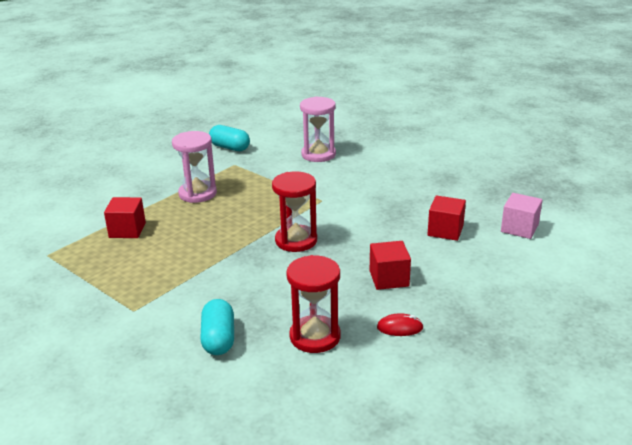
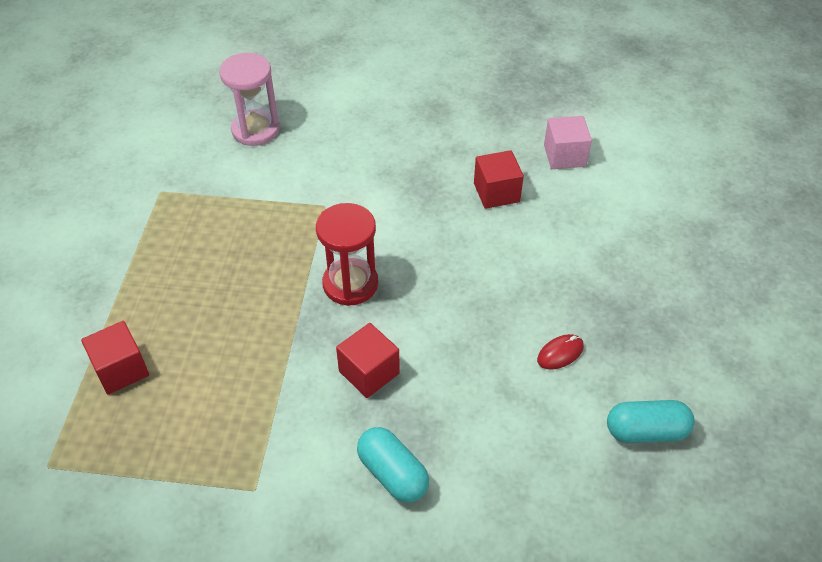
camera: 35 degrees left, 20 degrees up
(197, 193) = (158, 263): pink hourglass -> none
(230, 147) = (126, 163): turquoise capsule -> turquoise capsule (646, 431)
(315, 336) = (489, 412): red hourglass -> none
(389, 278) = (496, 291): red cube -> red cube (369, 372)

